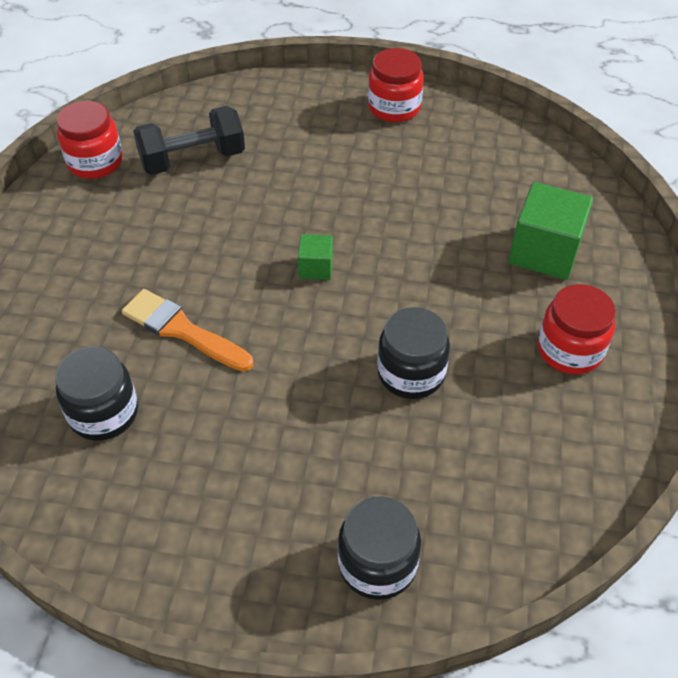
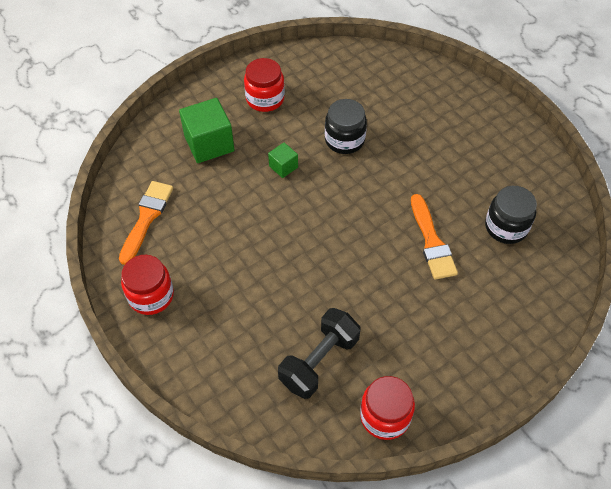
camera: 135 degrees left, 5 degrees up
(192, 159) = (319, 361): black dumbbell -> black dumbbell turned 75 degrees counterclockwise
(315, 267) = (328, 223): green cube -> green cube (283, 167)
(377, 564) = (438, 89): black jar -> none
(489, 150) = (146, 218): none -> orange brush

